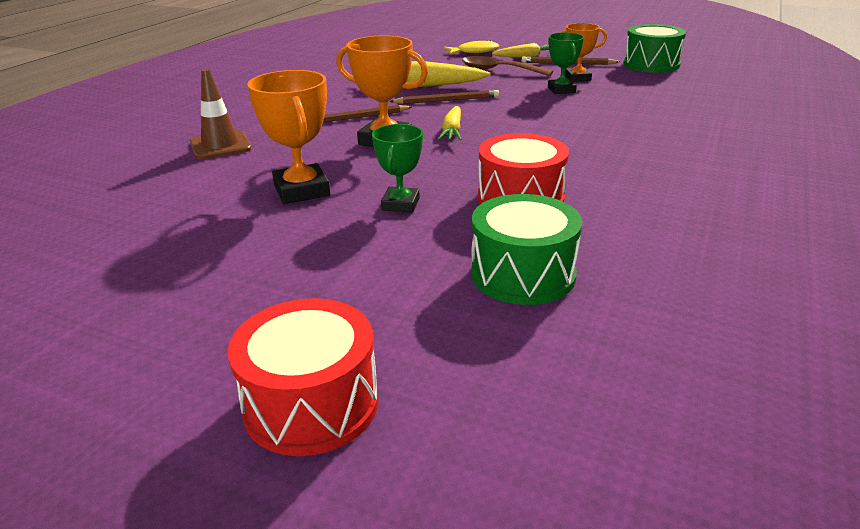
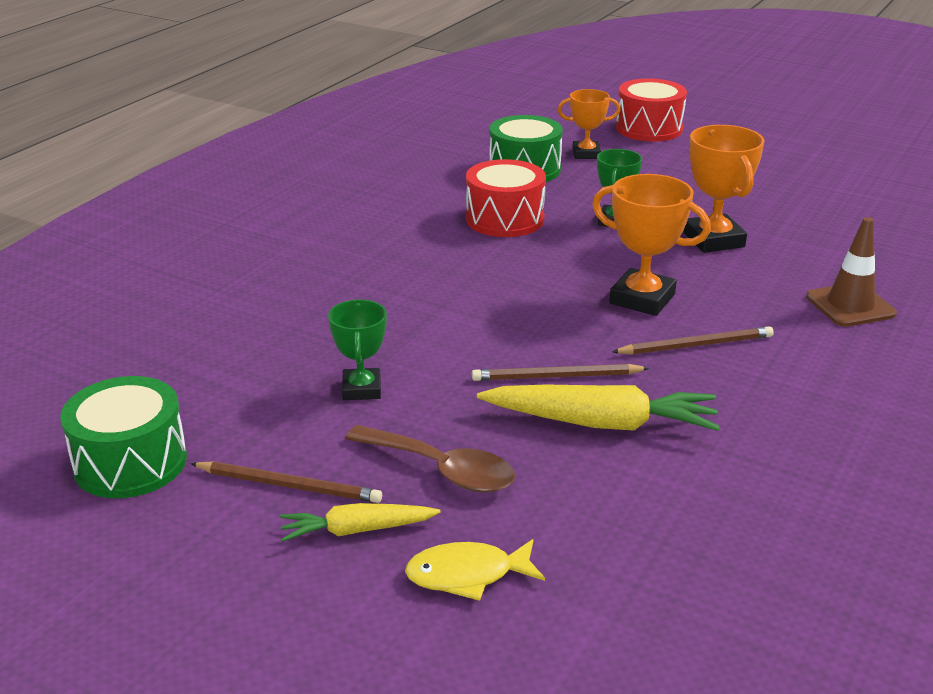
camera: 175 degrees left, 0 degrees up
(452, 131) = (556, 309): yellow carrot -> none
(577, 78) = (309, 425): orange trophy -> orange trophy (586, 154)

